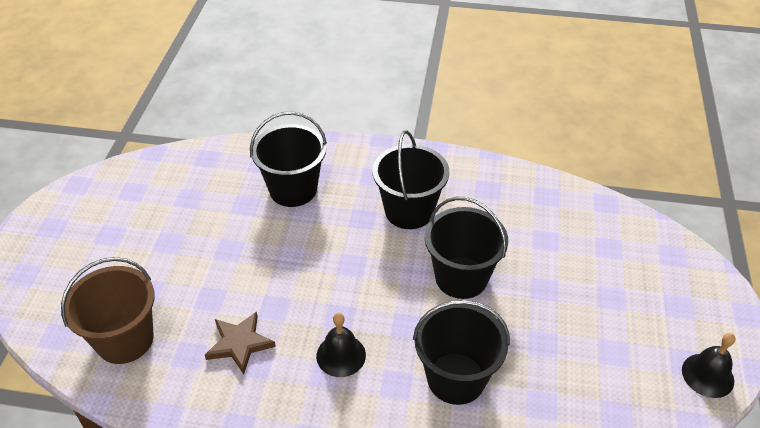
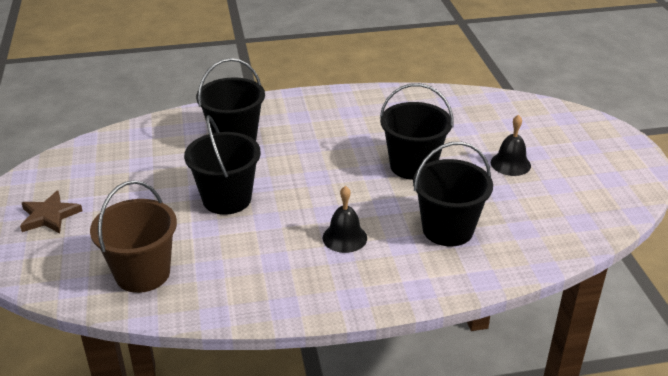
camera: 20 degrees left, 10 degrees down
(240, 344) = (251, 251): brown star -> brown star (49, 216)
(409, 211) = (344, 133): black bucket -> black bucket (227, 199)
(707, 375) = (631, 182): black bell -> black bell (510, 164)

